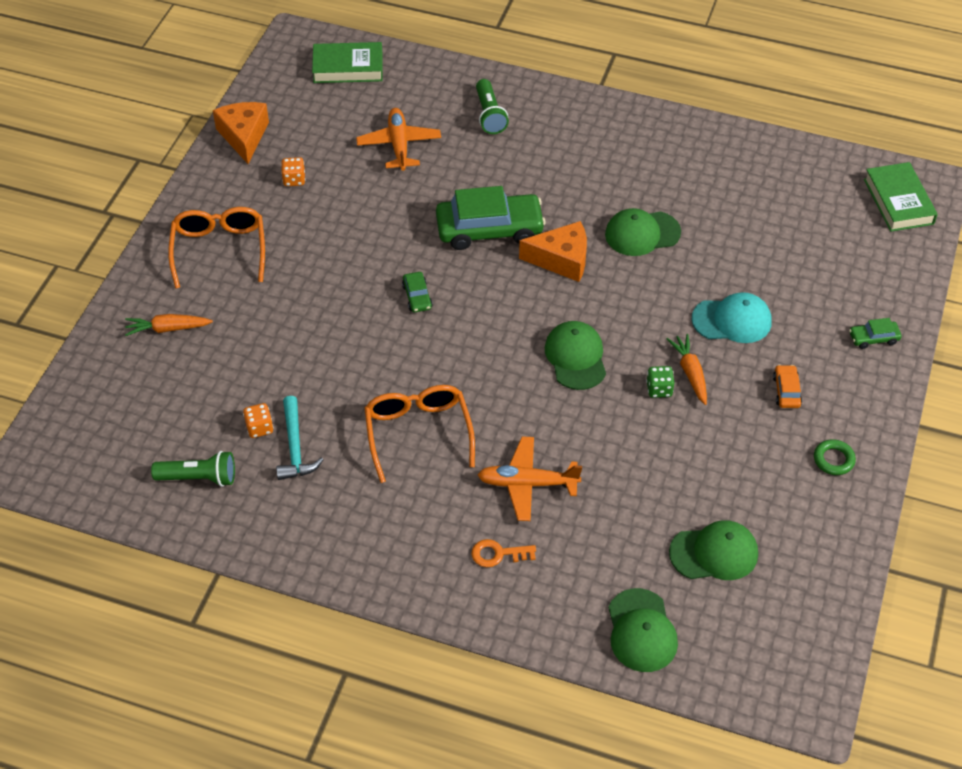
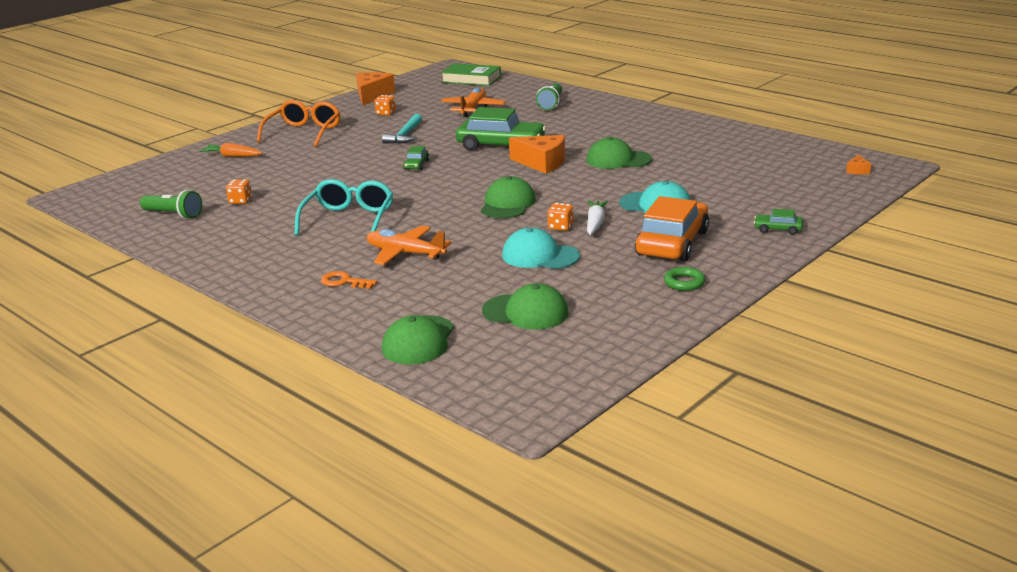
camera: 25 degrees right, 25 degrees down
(295, 447) = (254, 212): turquoise hammer -> turquoise hammer (405, 135)
(418, 433) = (349, 219): orange glasses -> turquoise glasses
(659, 389) = (561, 227): green dice -> orange dice
(669, 450) = (540, 256): none -> turquoise cap
(690, 373) = (595, 223): orange carrot -> white carrot
(786, 391) = (672, 243): orange car -> orange car, size x2.26
(898, 201) = (857, 170): green book -> orange cheese

